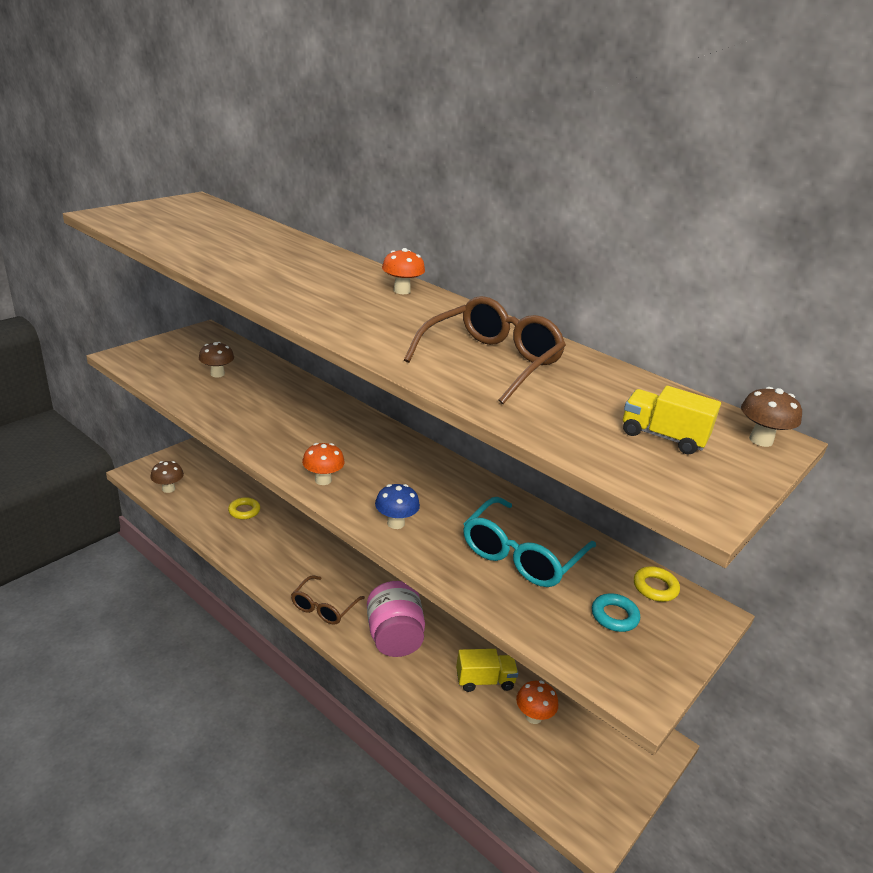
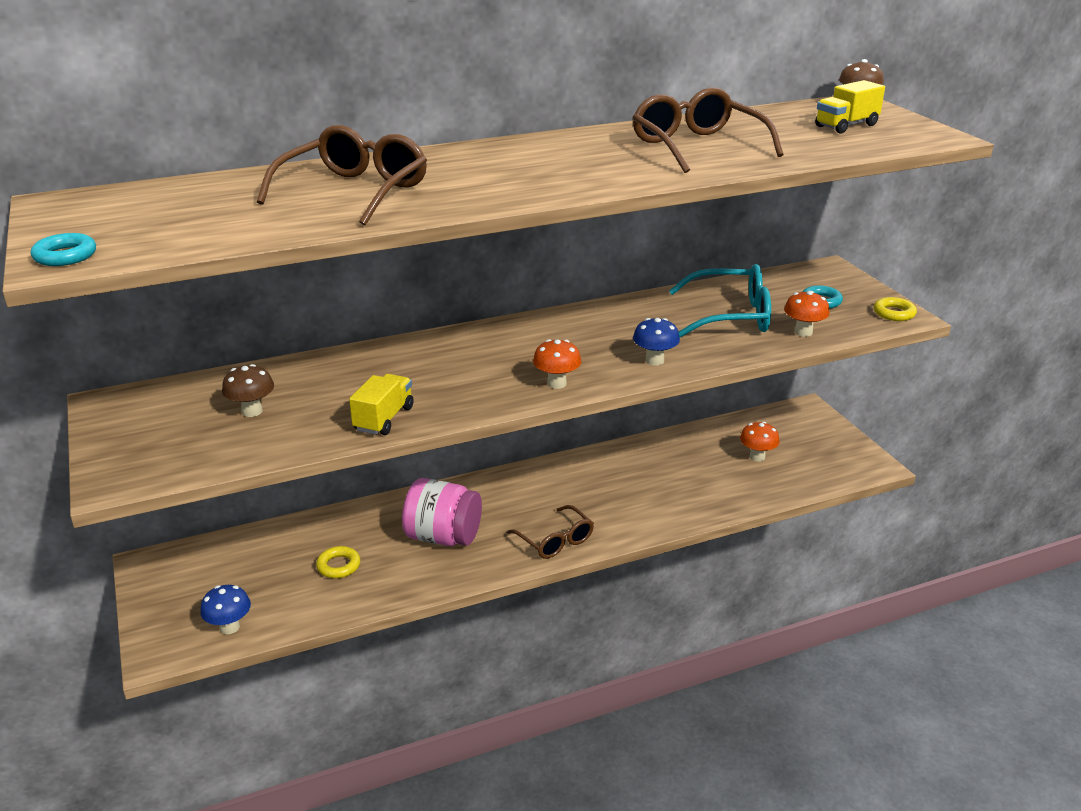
camera: 60 degrees left, 0 degrees up
(114, 214) = (65, 256): none -> turquoise ring
(168, 489) = (229, 627): brown mushroom -> blue mushroom
(264, 258) = (355, 191): none -> brown glasses
(394, 637) = (625, 505): pink jar -> pink jar (443, 537)
(402, 291) = (509, 149): orange mushroom -> orange mushroom (803, 332)
(484, 680) = (706, 469): yellow truck -> yellow truck (384, 419)
(521, 555) = (731, 316): turquoise glasses -> turquoise glasses turned 60 degrees counterclockwise
(655, 587) = (794, 277): yellow ring -> yellow ring (894, 313)

